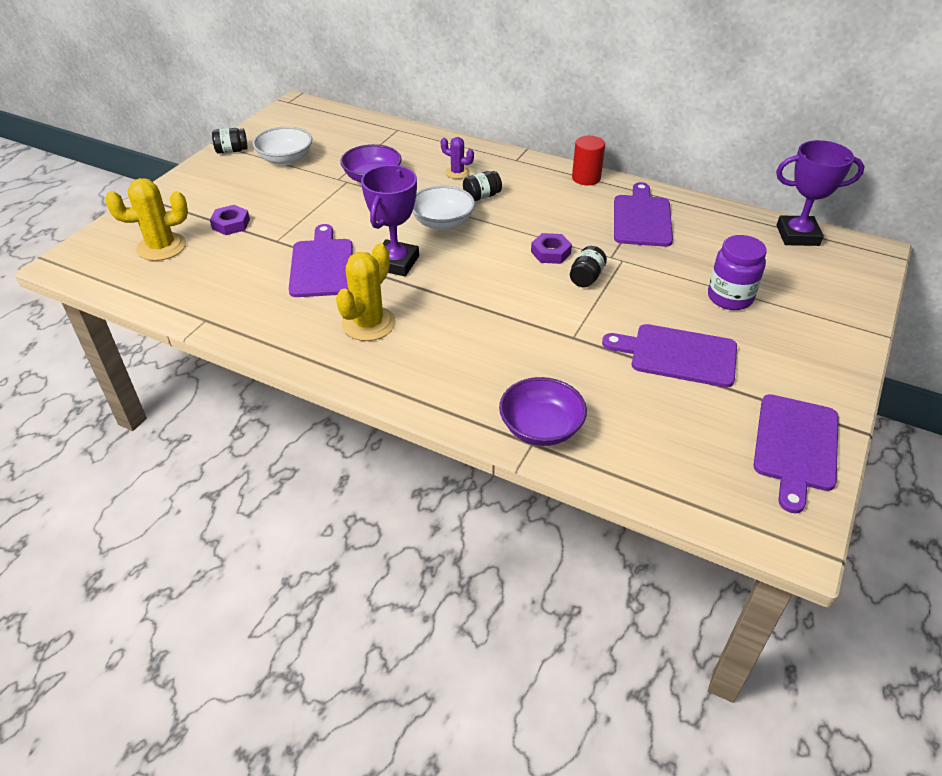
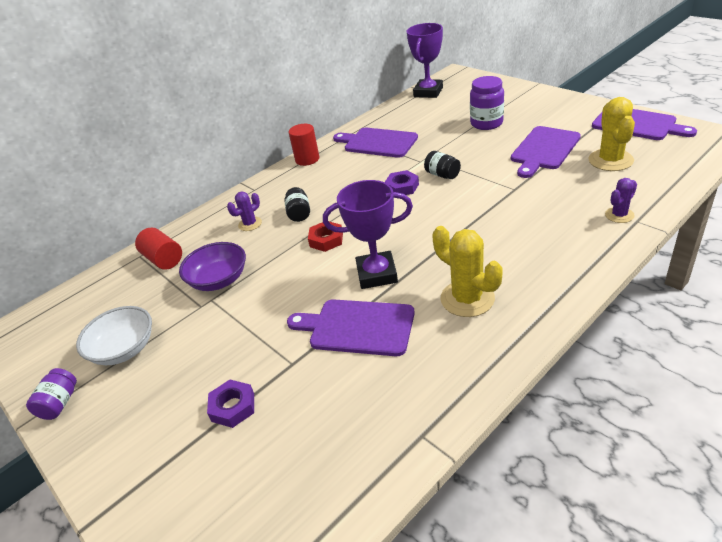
camera: 65 degrees left, 5 degrees down
(161, 247) = (242, 487): yellow cactus -> yellow cactus (610, 160)
(232, 151) = (59, 403): black jar -> purple jar
(395, 143) = (163, 259): none -> red cylinder
(395, 263) = (377, 274): purple trophy -> purple trophy turned 45 degrees counterclockwise
(442, 222) = (326, 240): white bowl -> red nut
(541, 428) = (619, 215): purple bowl -> purple cactus

